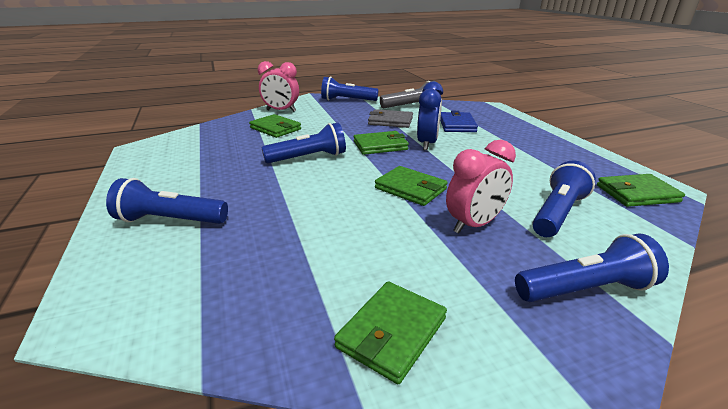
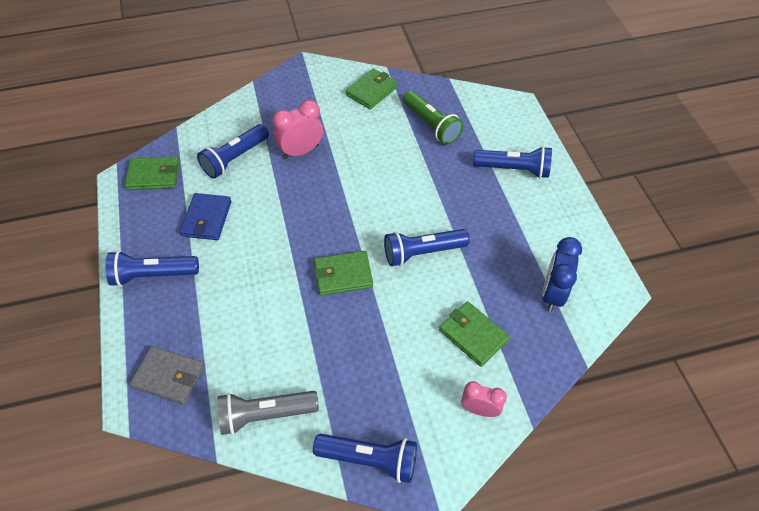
camera: 175 degrees left, 25 degrees up
(274, 270) = (431, 125): none -> green flashlight
(281, 111) = (479, 409): pink clock -> pink clock, size x0.66
(390, 121) = (315, 349): grey wallet -> grey wallet (169, 377)
(410, 189) = (332, 194): green wallet -> none
(427, 144) = (289, 275): blue clock -> blue clock (552, 294)
(457, 125) = (228, 329): blue wallet -> blue wallet (207, 218)
(585, 289) = (267, 104): blue flashlight -> blue flashlight (153, 275)

